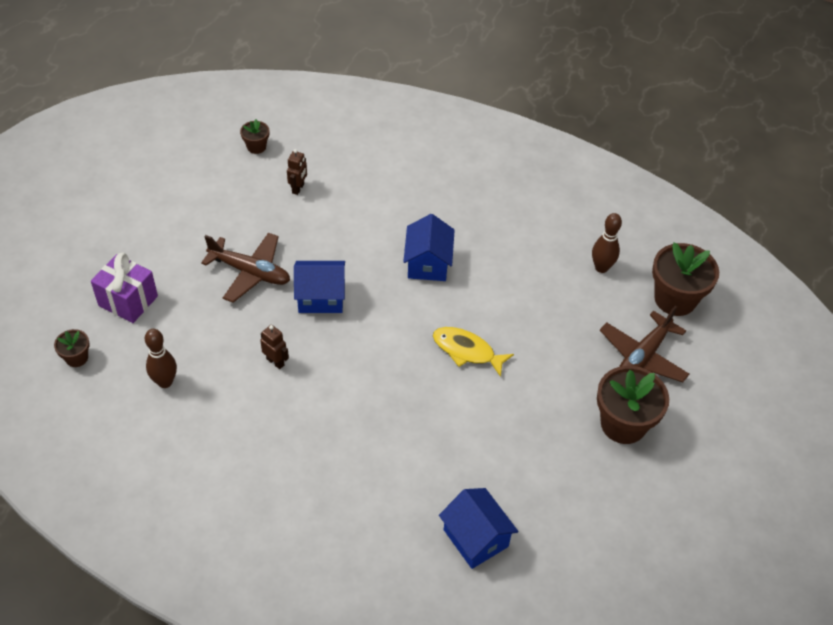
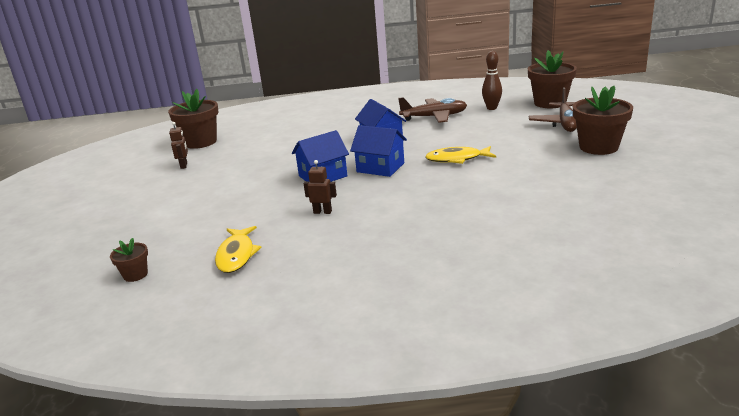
camera: 25 degrees left, 25 degrees down
(128, 301) = (159, 231): purple gift -> none
(165, 382) = (237, 255): brown bowling pin -> yellow fish
(250, 272) = (253, 185): brown plane -> brown plane (434, 117)
(256, 147) = (201, 142): brown flower pot -> brown flower pot, size x2.02
(298, 188) = (251, 146): brown robot -> brown robot (184, 165)
(476, 538) = (590, 224): blue house -> blue house (380, 167)

